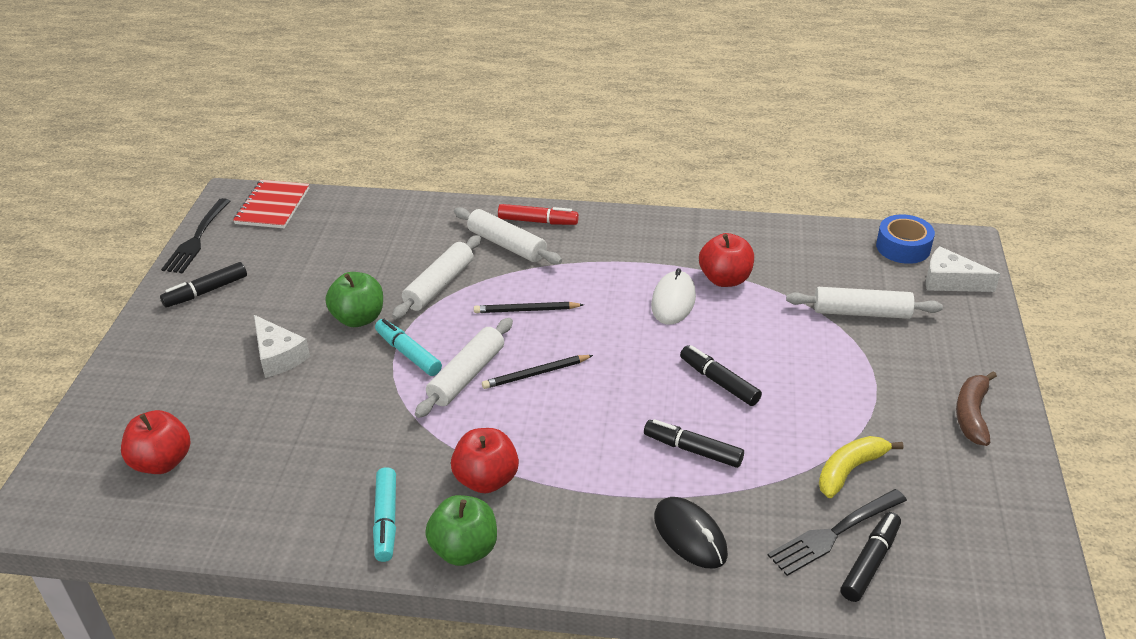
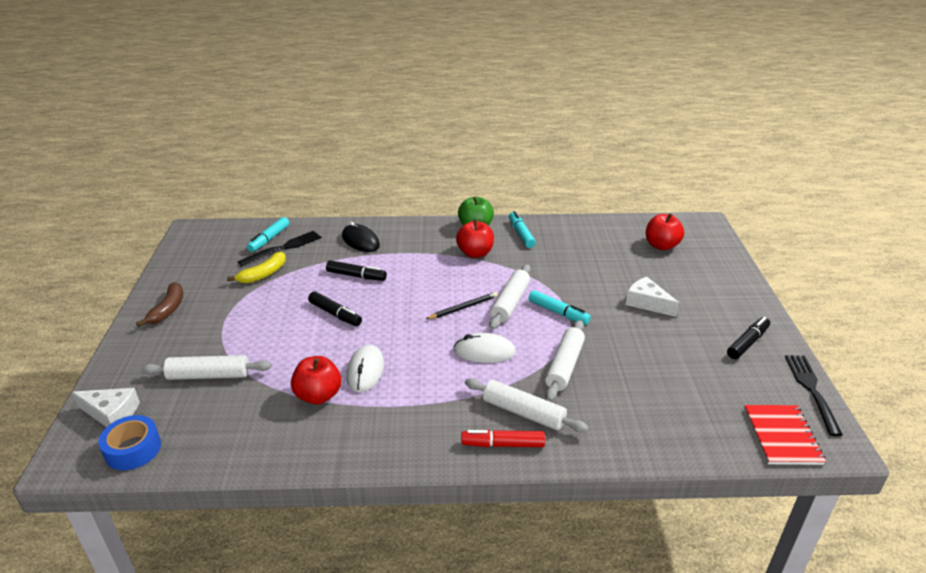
camera: 170 degrees right, 5 degrees down
(358, 318) = (611, 333): green apple -> none
(526, 310) = (484, 351): black pencil -> white mouse
(870, 562) = (269, 239): black marker -> turquoise marker

